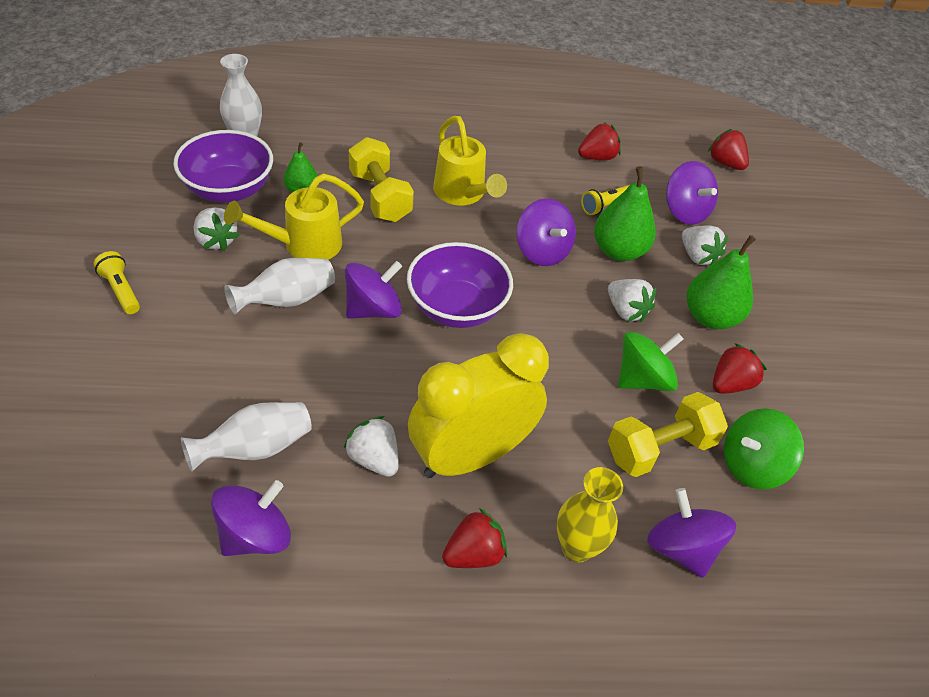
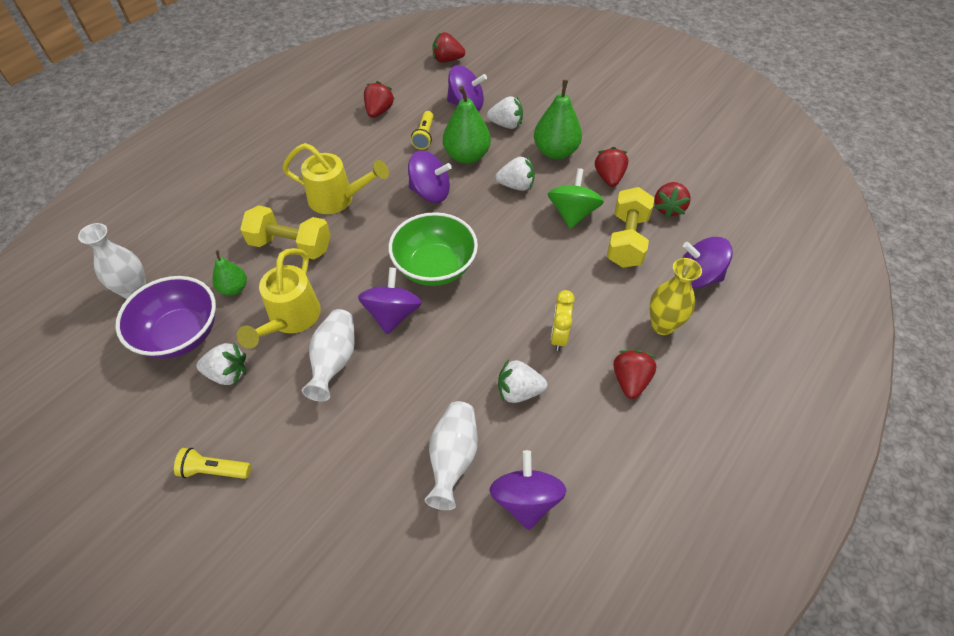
camera: 45 degrees left, 5 degrees up
(457, 307) = (435, 267): purple bowl -> green bowl
(470, 456) = (558, 336): yellow clock -> yellow clock, size x0.44
(751, 465) = (668, 208): green spinning top -> red strawberry

